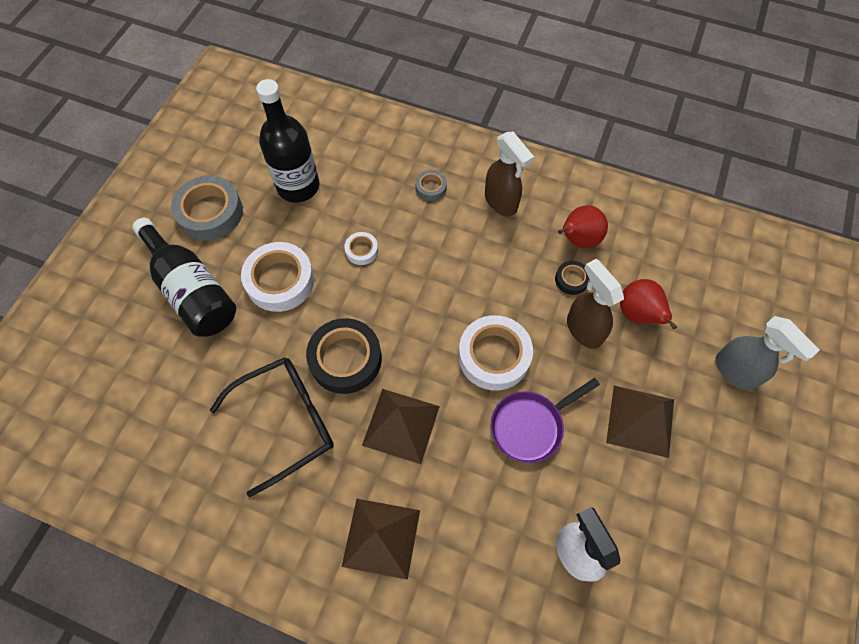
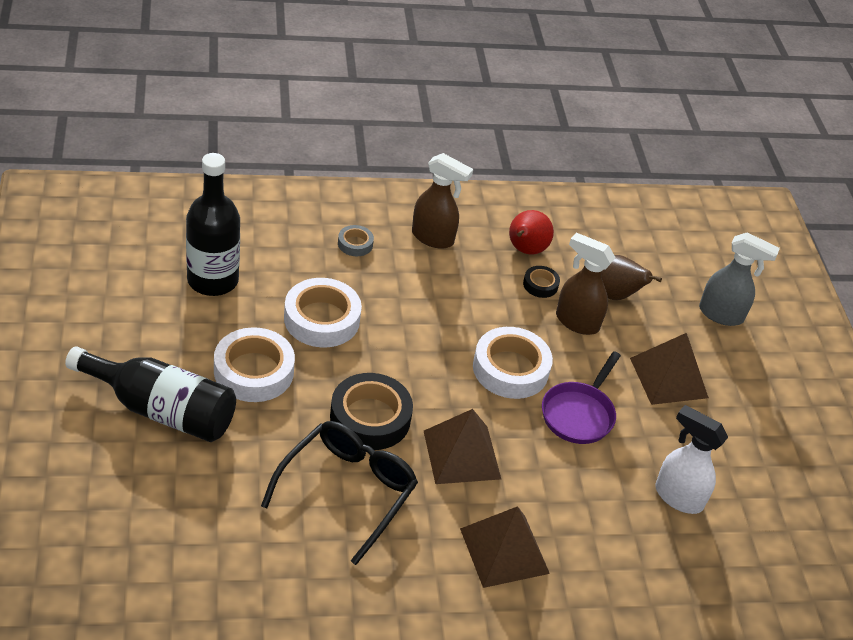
camera: 35 degrees left, 20 degrees down
(210, 213) = (129, 332): grey tape -> none
(362, 250) = (322, 319): white tape -> white tape, size x2.03
(638, 314) = (615, 295): red pear -> brown pear

